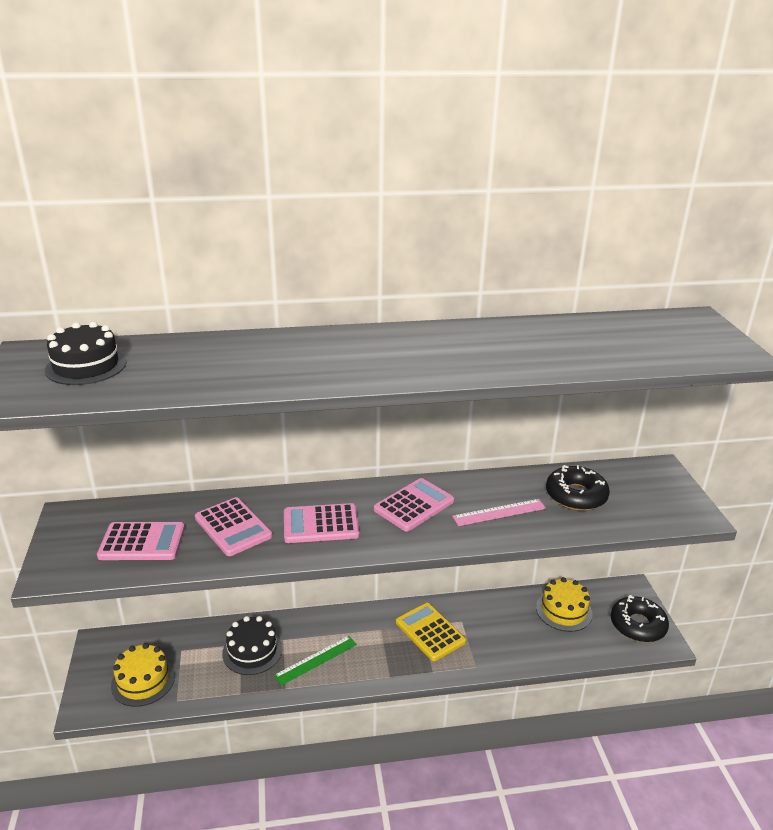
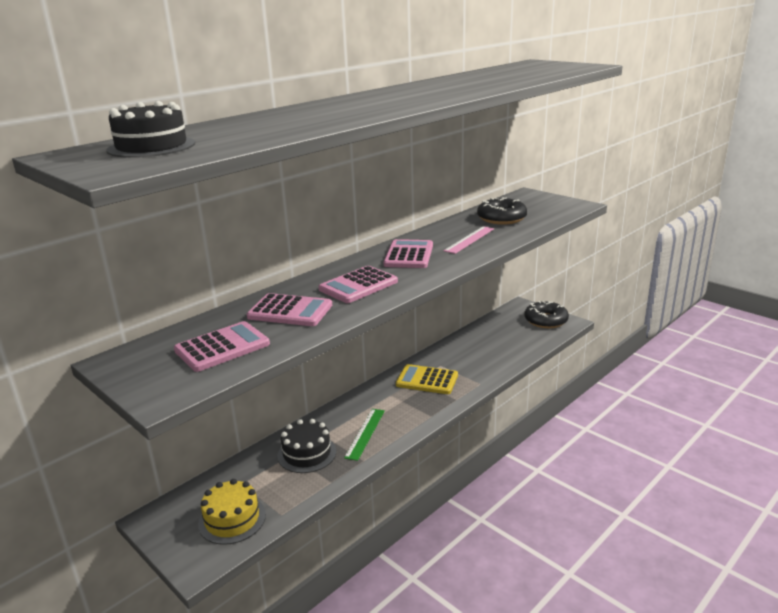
camera: 35 degrees left, 5 degrees down
(564, 610) = (496, 332): yellow cake -> none

